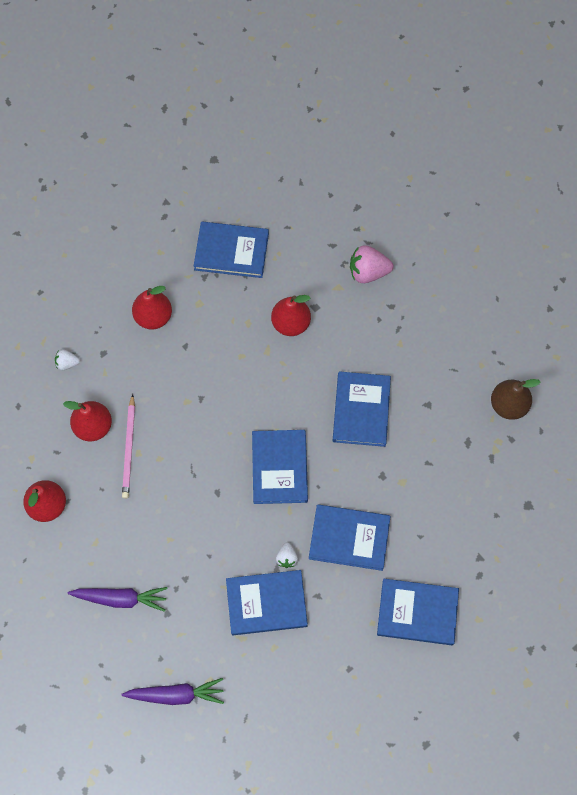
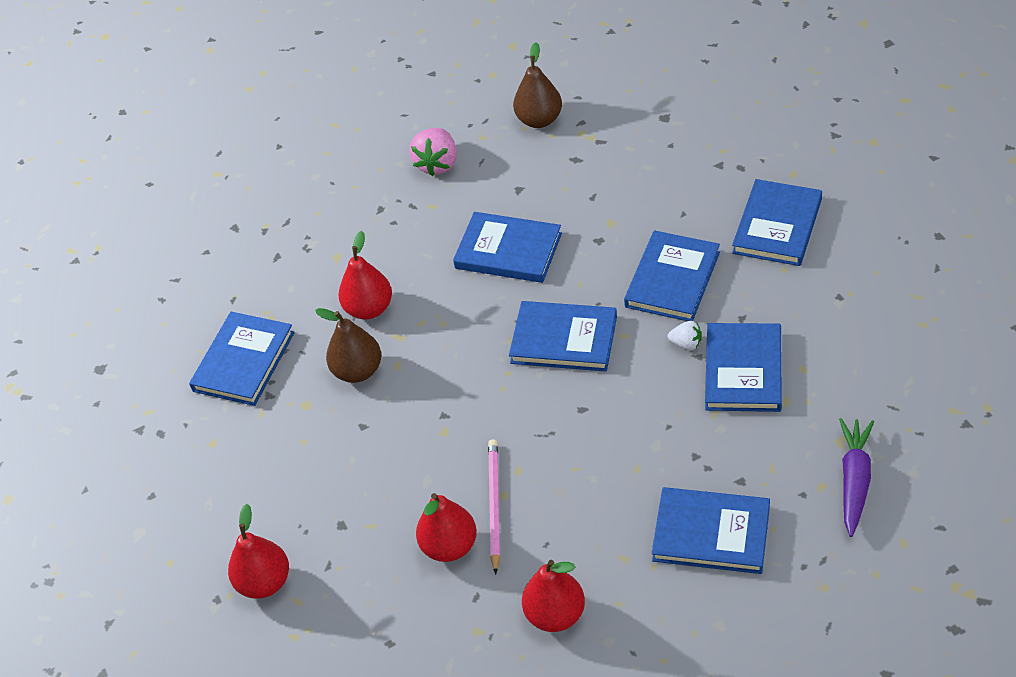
camera: 70 degrees left, 20 degrees down
(67, 363) = (342, 572): white strawberry -> none
(121, 598) = (711, 533): purple carrot -> blue book
(129, 448) = (494, 505): pink pencil -> pink pencil turned 105 degrees counterclockwise
(153, 317) = (307, 459): red pear -> red pear (264, 582)
(232, 330) = (358, 371): none -> brown pear
(368, 272) = (327, 226): pink strawberry -> pink strawberry (437, 164)

